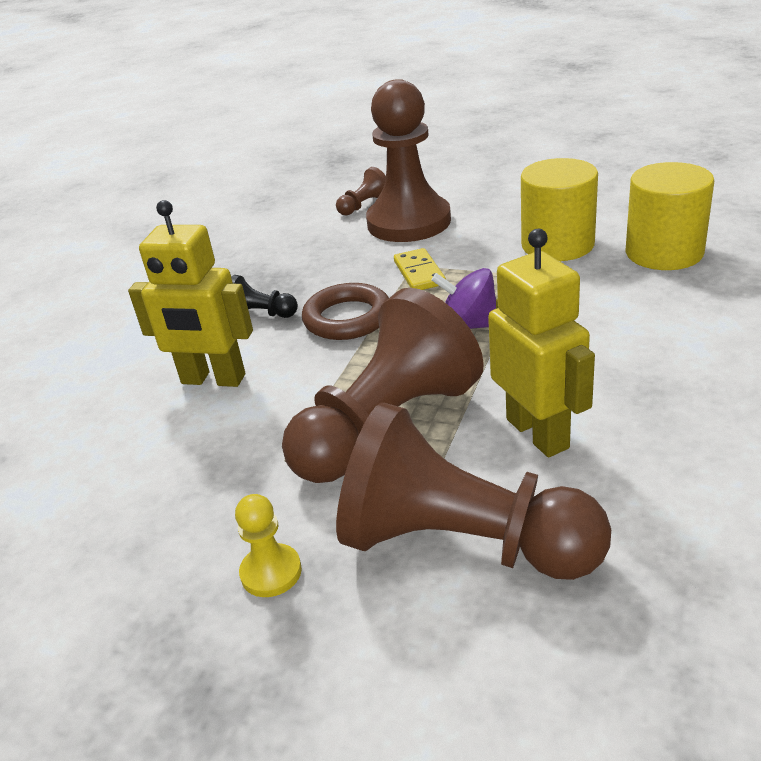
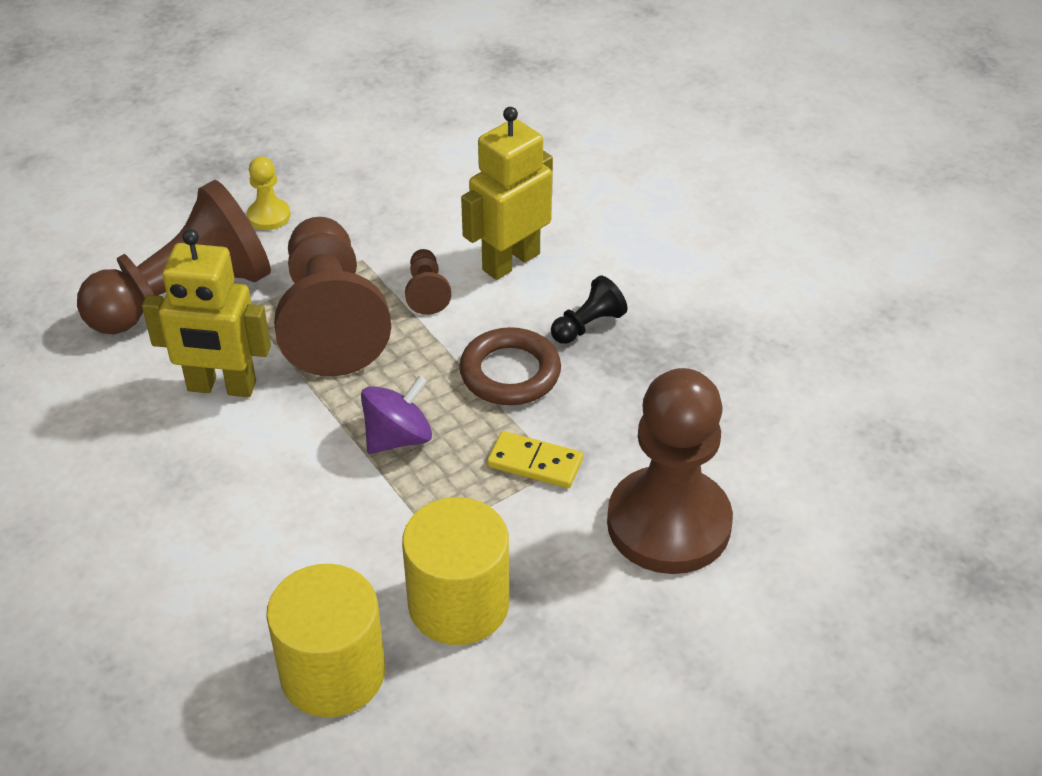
camera: 120 degrees right, 10 degrees up
(364, 206) = (766, 513): brown pawn -> brown pawn (426, 292)

